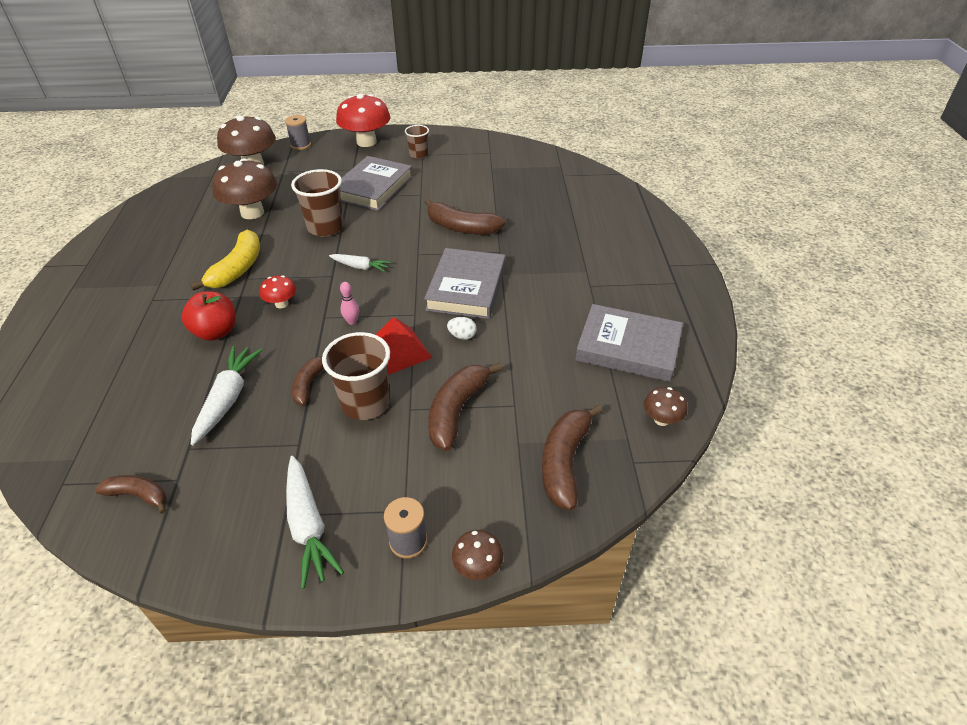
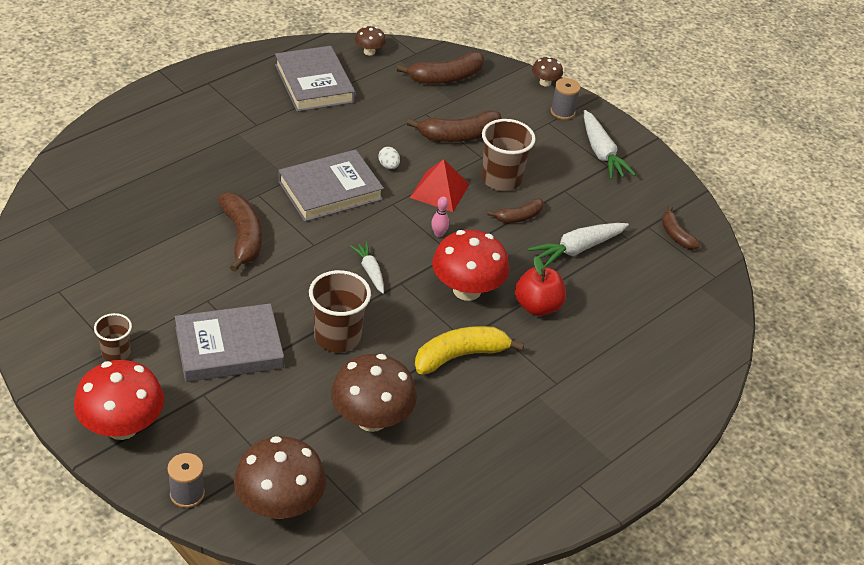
camera: 135 degrees left, 0 degrees up
(281, 304) = (466, 290): red mushroom -> red mushroom, size x2.05
(308, 526) = (601, 152): white carrot -> white carrot turned 135 degrees clockwise

